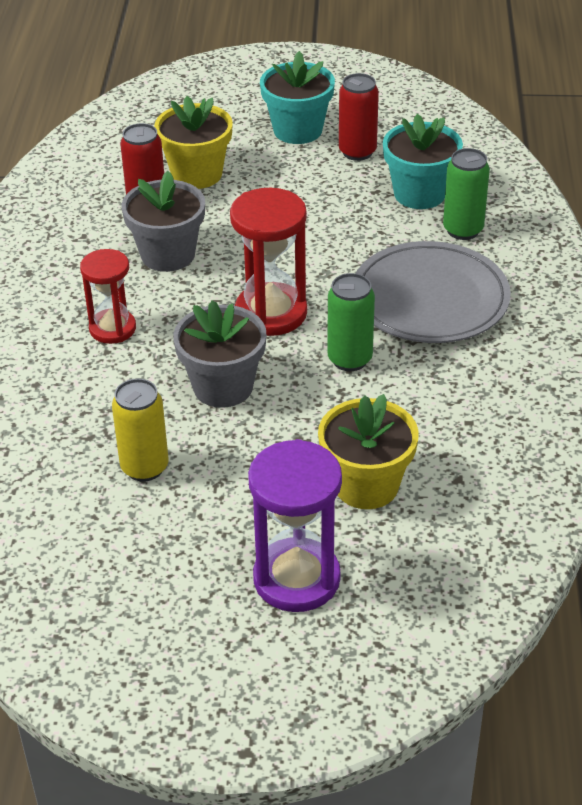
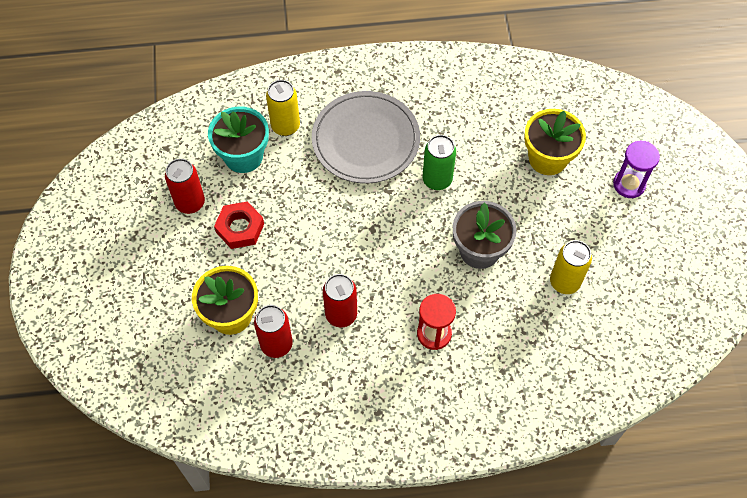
camera: 100 degrees left, 20 degrees up
(168, 254) = (341, 314): grey flower pot -> red can
(271, 313) = (398, 233): red hourglass -> none
(296, 578) = (629, 184): purple hourglass -> purple hourglass, size x0.64
(297, 130) = (161, 250): turquoise flower pot -> none
(312, 186) = (240, 228): none -> red nut
(463, 230) = (285, 126): green can -> yellow can

